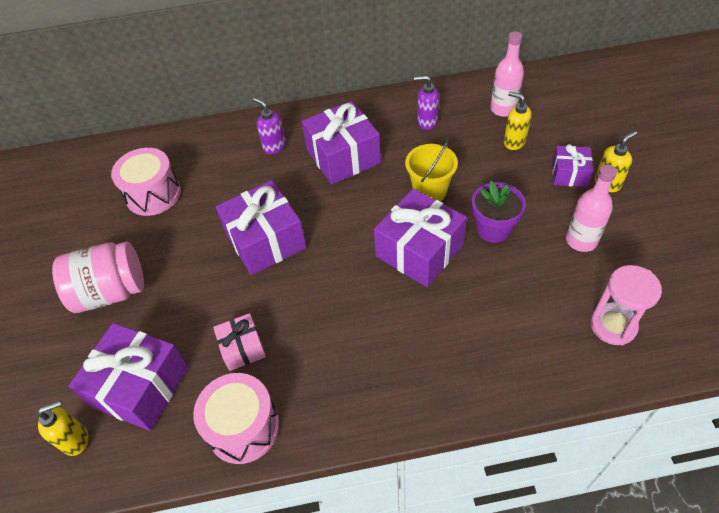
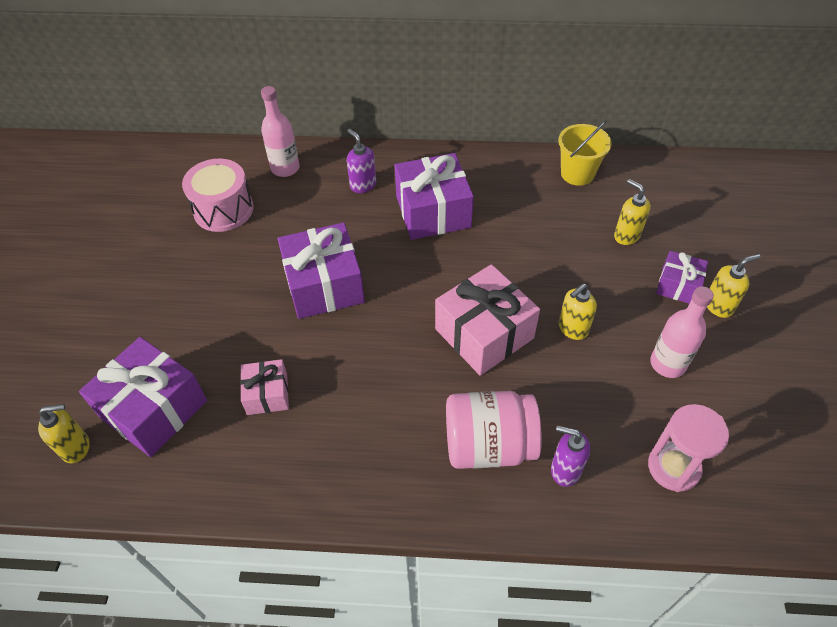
camera: 10 degrees right, 0 degrees up
(111, 292) = (152, 303): pink jar -> pink jar (488, 445)
(243, 427) = (244, 477): pink drum -> none
(419, 250) = (484, 333): purple gift -> pink gift
(427, 122) = (535, 192): purple soap dispenser -> purple soap dispenser (565, 470)
(430, 191) = (515, 271): yellow bucket -> yellow bucket (577, 174)
(493, 229) = (572, 329): purple flower pot -> yellow soap dispenser
(503, 109) = (626, 196): pink bottle -> pink bottle (285, 168)

